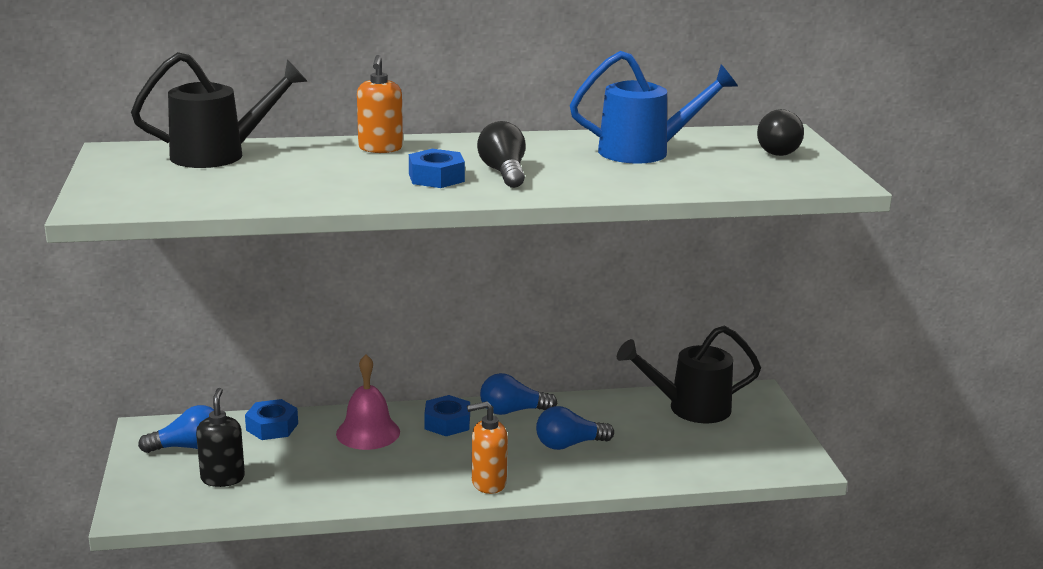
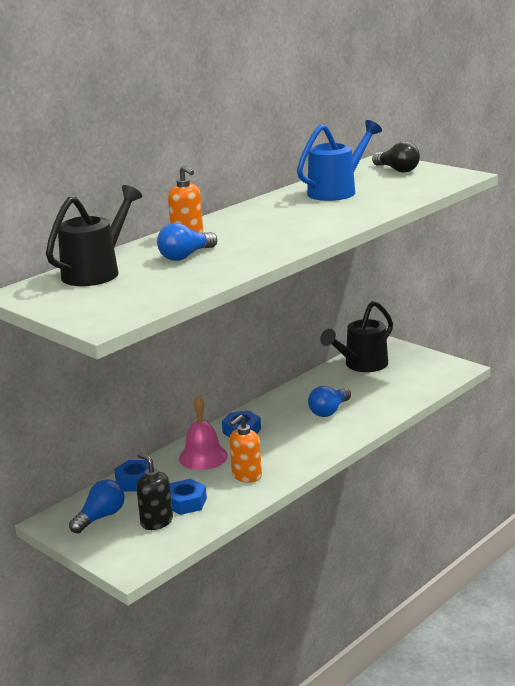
camera: 35 degrees left, 0 degrees up
(436, 177) = (263, 239): blue nut -> blue nut (186, 502)
(488, 483) = (319, 450): orange soap dispenser -> orange soap dispenser (246, 476)
(504, 173) = (292, 225): black light bulb -> none
(512, 411) = (269, 408): blue light bulb -> blue light bulb (186, 256)

